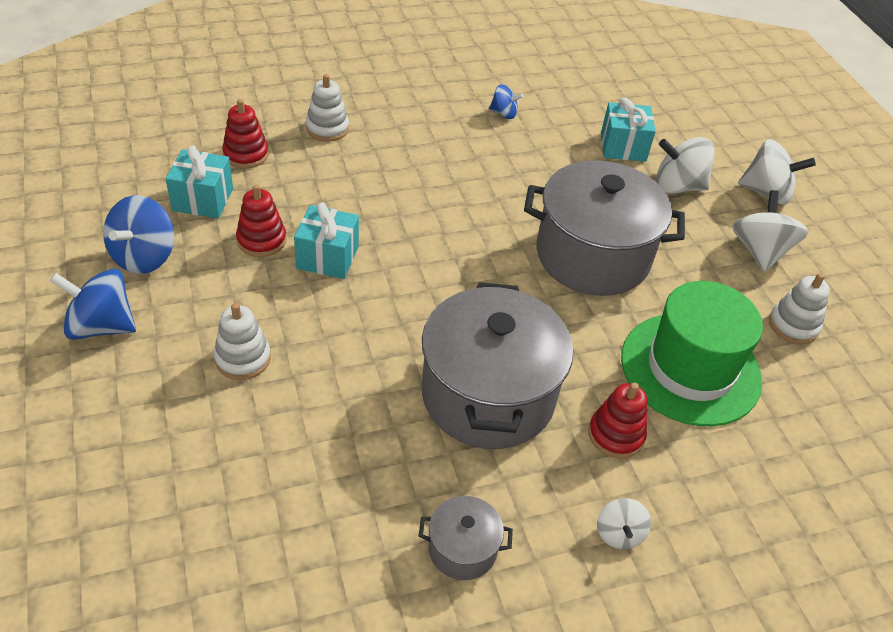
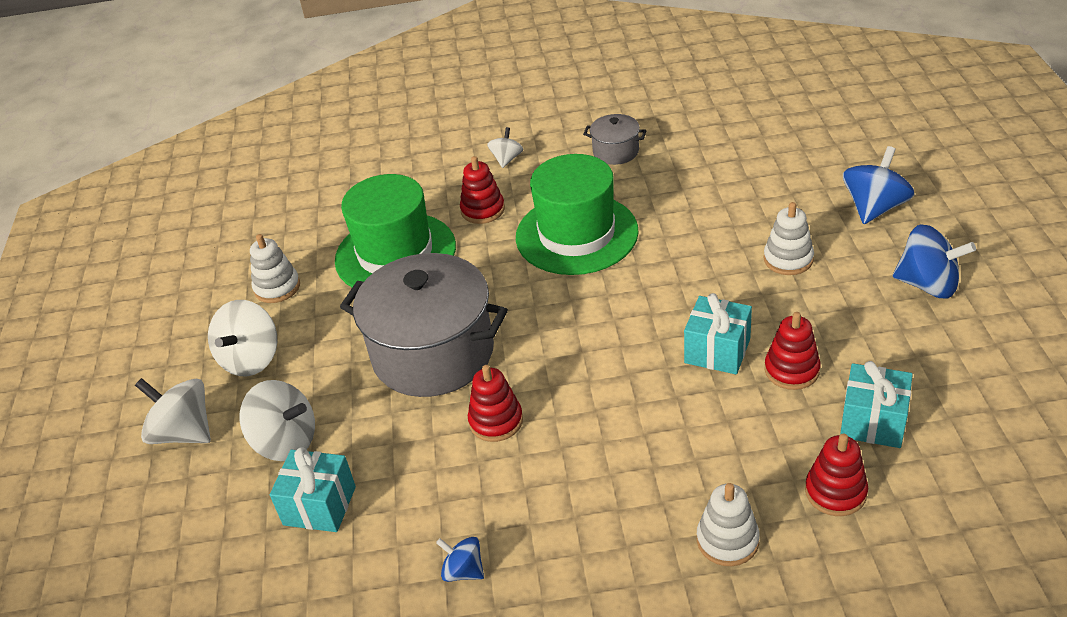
camera: 160 degrees left, 5 degrees down
(144, 256) = (915, 351): blue spinning top -> blue spinning top (874, 208)
(488, 395) = (576, 234): grey pot -> green hat
(514, 200) = (496, 421): none -> red stacking toy

